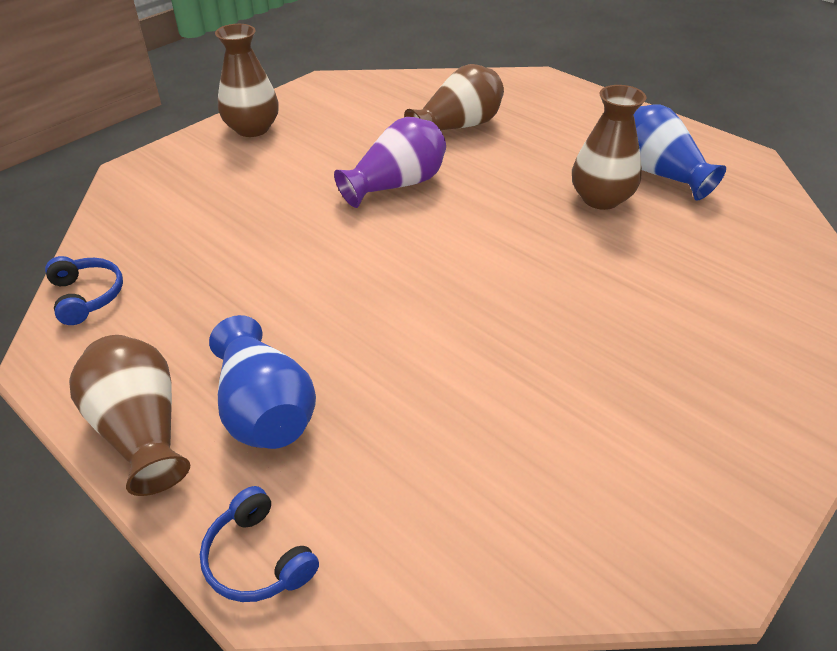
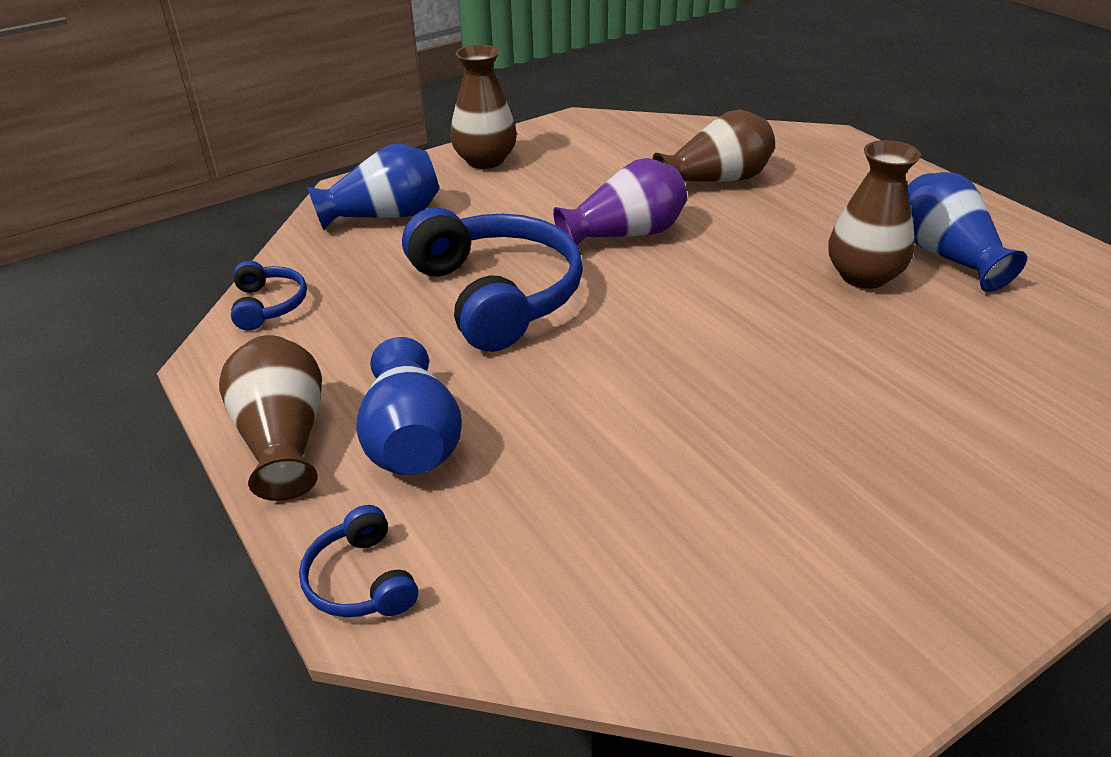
camera: 15 degrees right, 5 degrees down
(174, 193) = (384, 216): none -> blue vase
(301, 256) = (497, 295): none -> blue headphones

